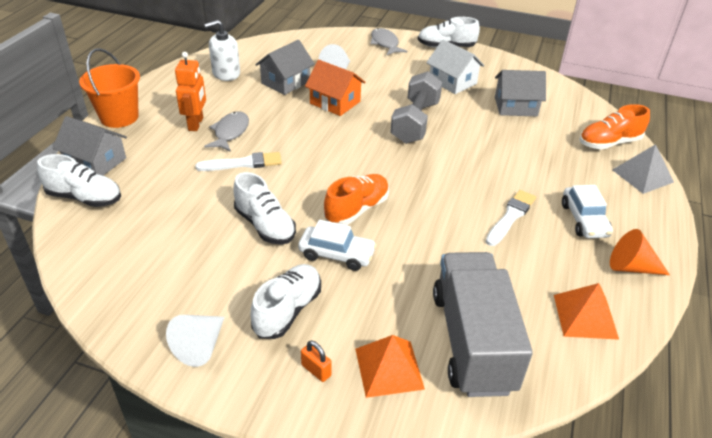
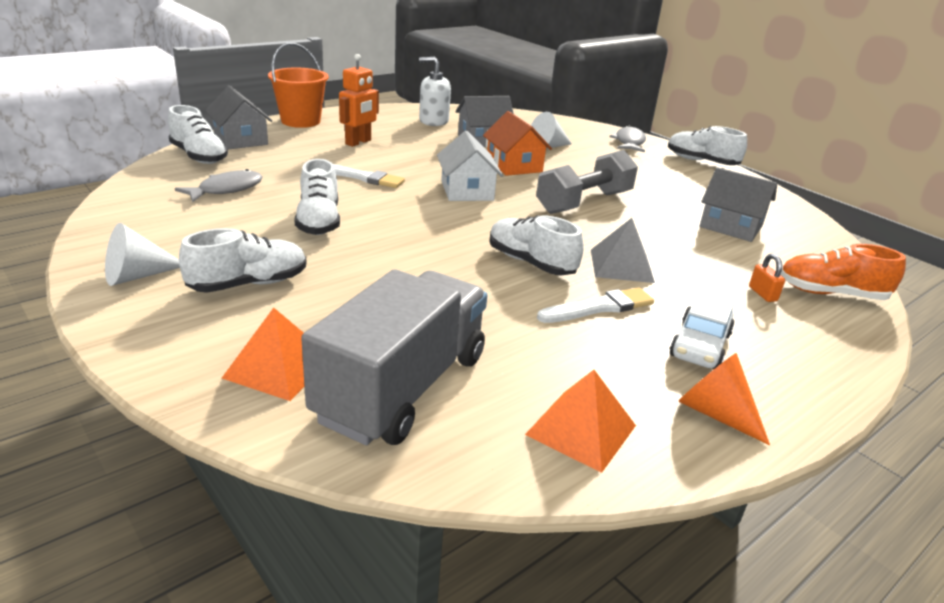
camera: 30 degrees right, 10 degrees down
(230, 132) = (380, 156): grey fish -> grey fish (226, 189)
(316, 370) = (207, 336): orange padlock -> orange padlock (762, 294)
(337, 254) = (356, 264): white car -> none
(357, 209) = (425, 241): orange shoe -> none
(438, 197) = (530, 263): none -> white shoe
(452, 82) = (673, 187): white house -> white house (467, 191)
(642, 176) = (847, 338): grey pyramid -> grey pyramid (621, 265)

